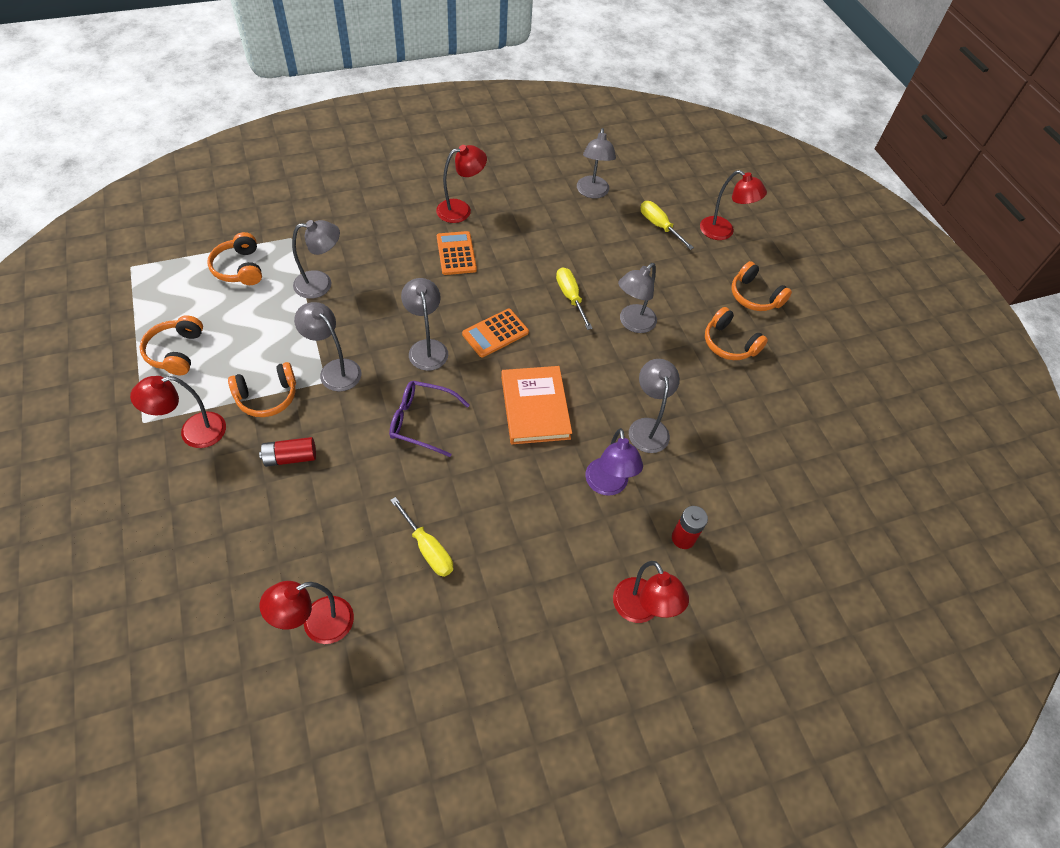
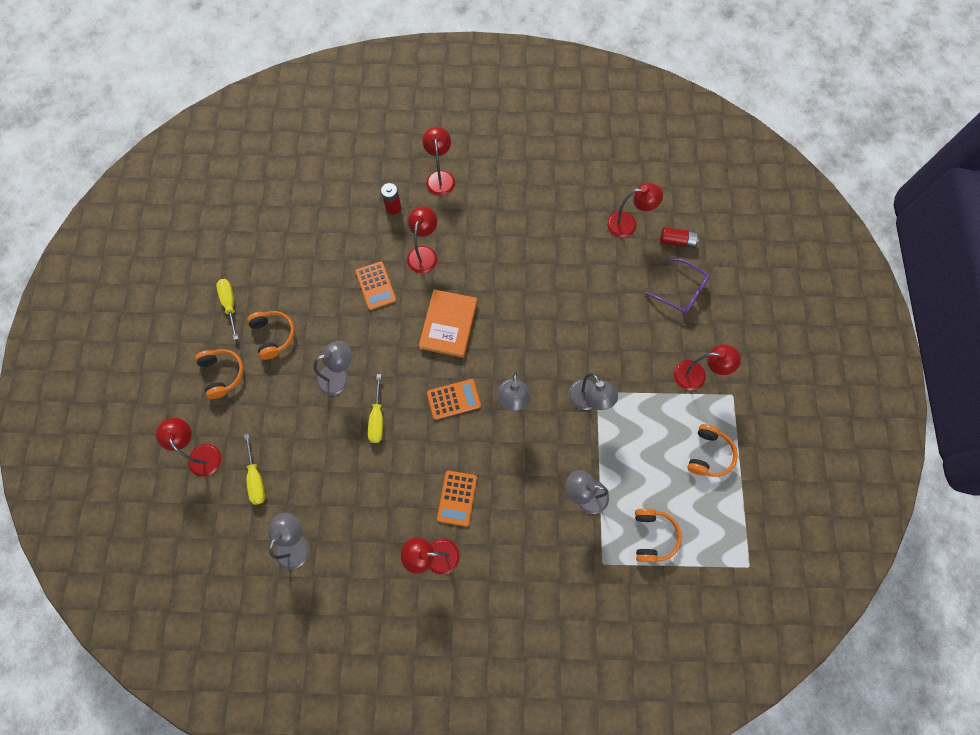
camera: 155 degrees left, 15 degrees up
(267, 397) = (641, 391): orange headphones -> none
(290, 457) = (630, 335): red battery -> red battery (676, 241)
(422, 421) = (533, 337): purple glasses -> purple glasses (680, 291)
(427, 548) = (554, 248): yellow screwdriver -> yellow screwdriver (230, 305)
(607, 485) = (424, 253): purple lamp -> red lamp
(647, 427) = (376, 286): grey lamp -> orange calculator

